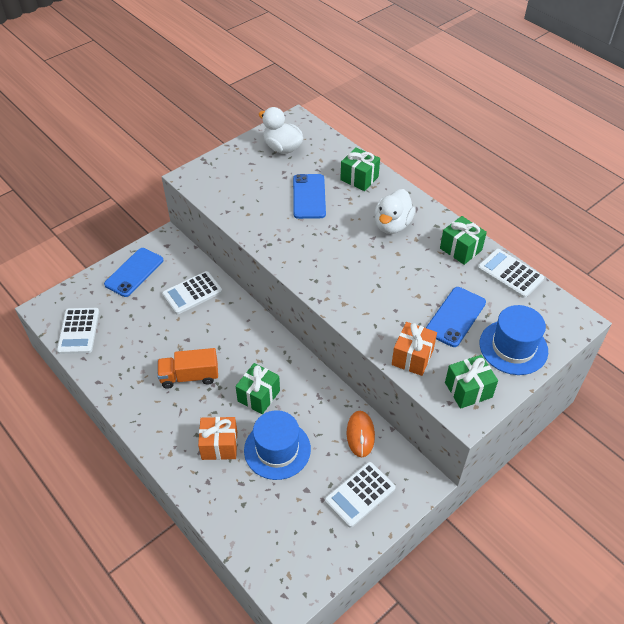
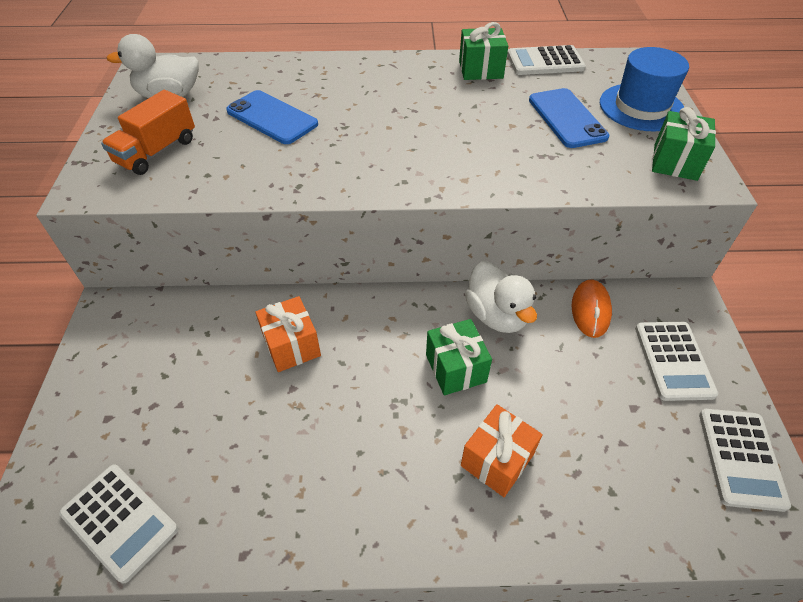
camera: 50 degrees left, 0 degrees up
(134, 272) = (110, 378): blue phone -> none
(189, 376) = (354, 424): orange truck -> orange truck (157, 151)
(192, 293) = (226, 336): white calculator -> white calculator (740, 458)
(277, 449) = (552, 400): blue hat -> none
(359, 178) = (299, 74): green gift -> none
(360, 434) = (590, 310): orange mouse -> orange mouse turned 60 degrees clockwise
(392, 225) = (394, 89): white duck -> white duck (496, 315)
(412, 357) = (596, 174): orange gift -> orange gift (291, 345)

